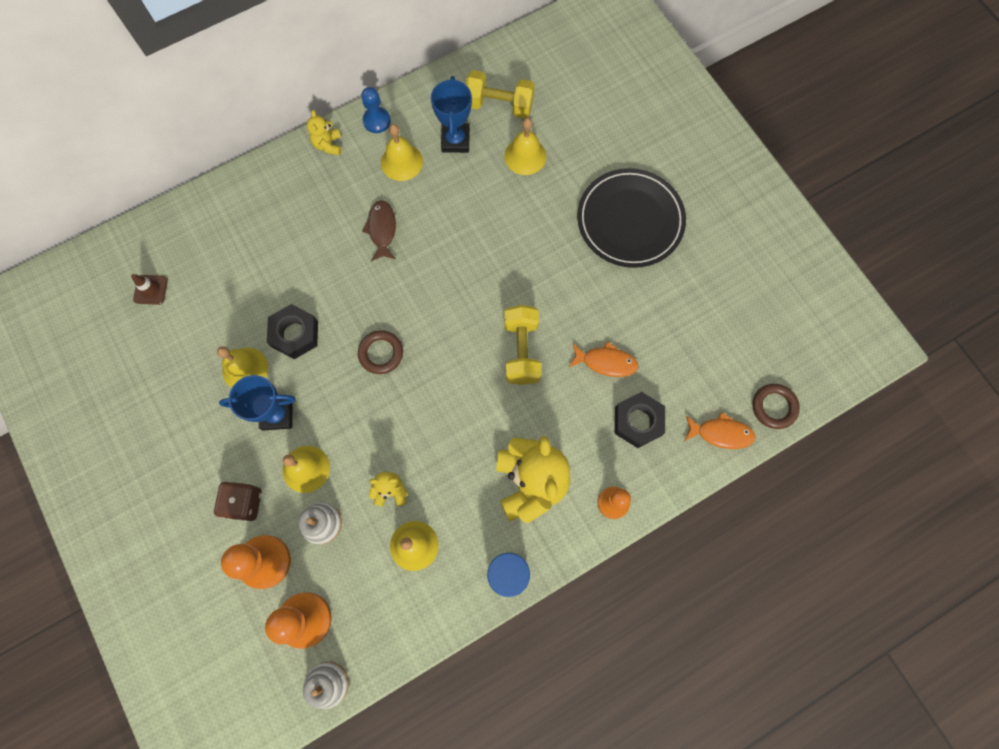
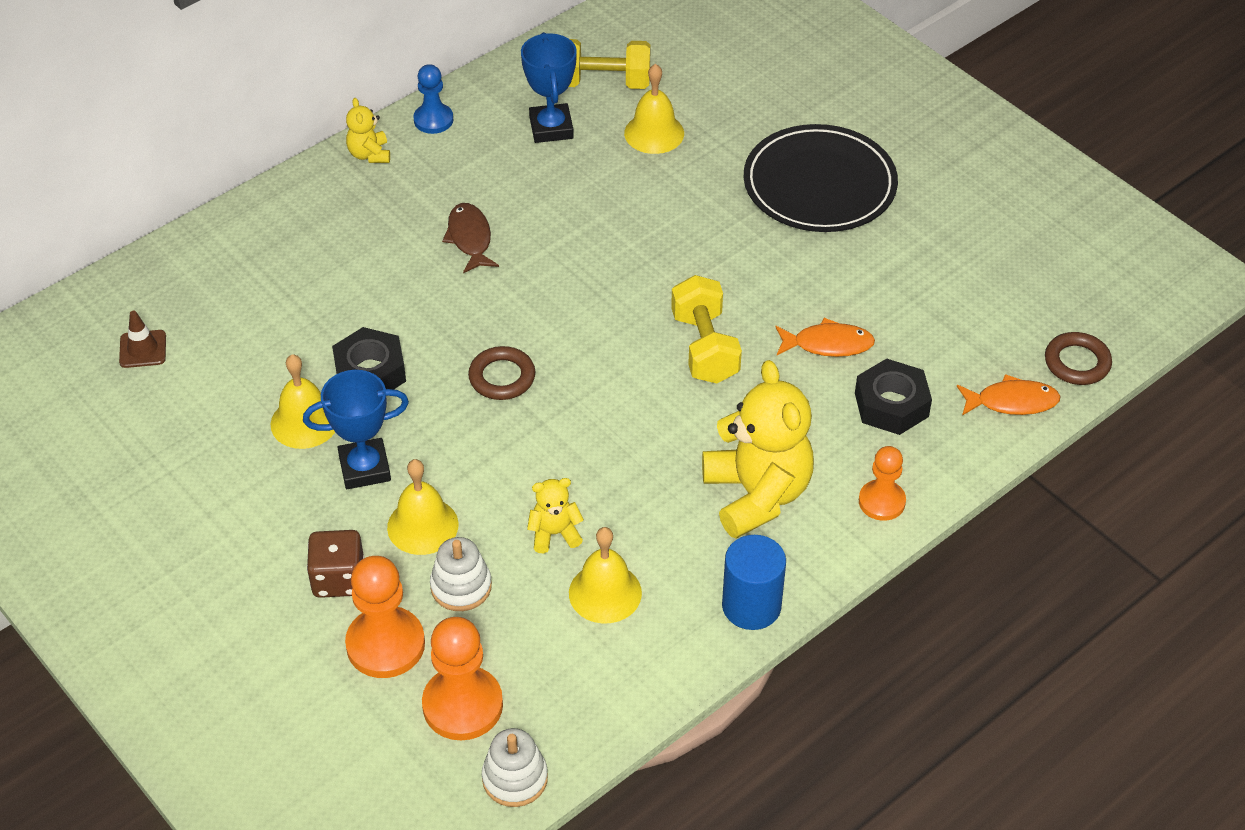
camera: 10 degrees left, 25 degrees down
(401, 162) = (480, 160): yellow bell -> none

